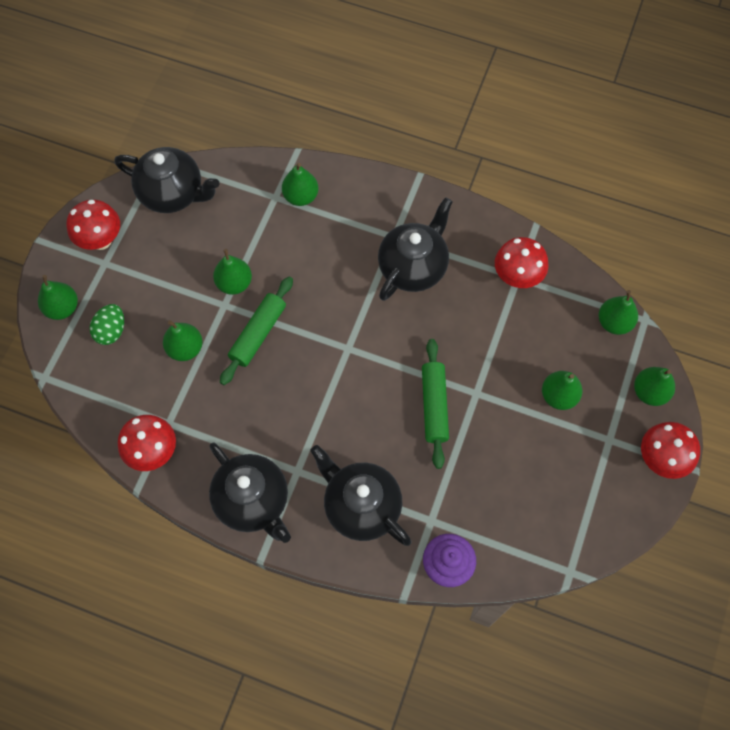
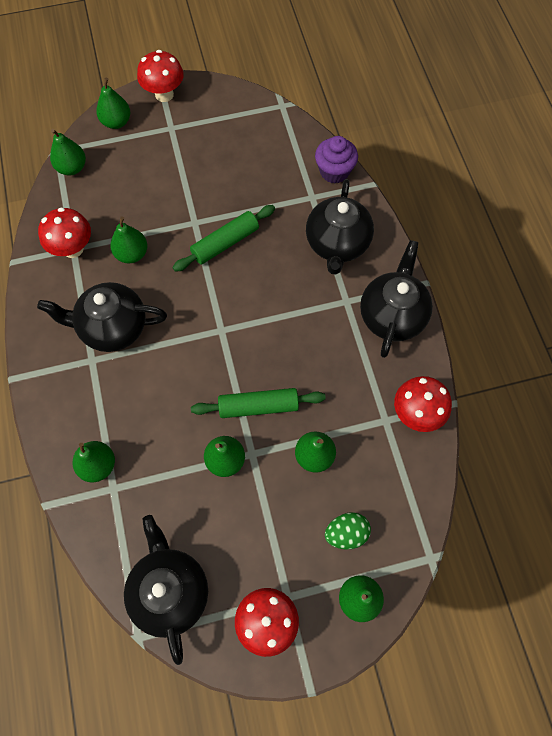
camera: 125 degrees left, 0 degrees up
(558, 396) = (159, 172): green pear -> green pear (132, 254)

